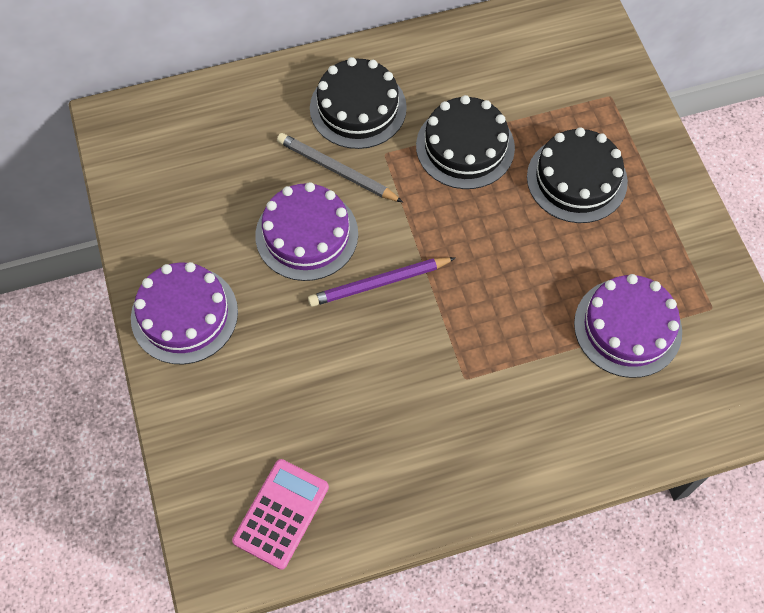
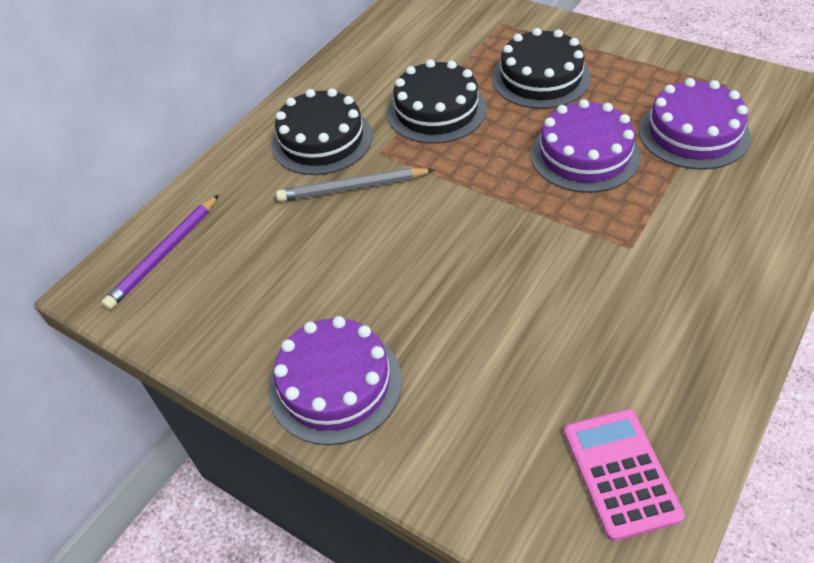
camera: 35 degrees left, 15 degrees down
(306, 234) = (379, 246): purple cake -> purple cake (585, 155)
(379, 283) = (481, 235): purple pencil -> purple pencil (164, 254)

